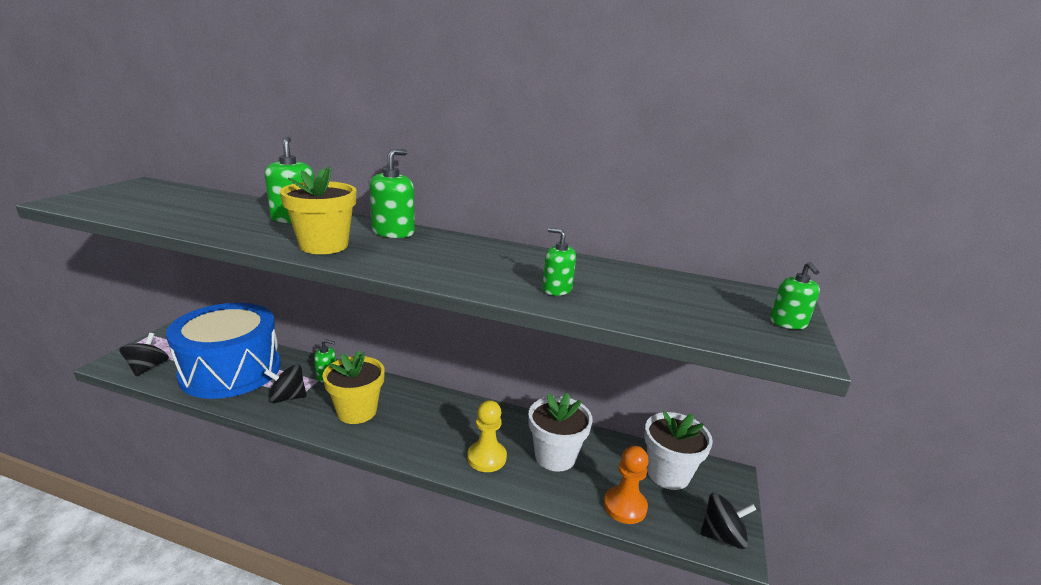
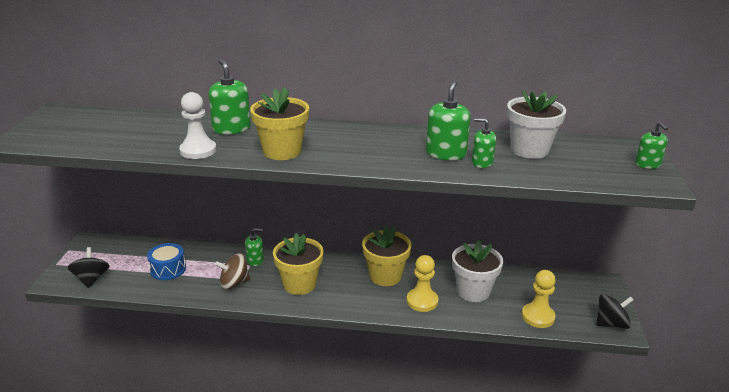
camera: 10 degrees left, 5 degrees up
(231, 370) = (168, 269): blue drum -> blue drum, size x0.42
(232, 233) = (198, 150): none -> white pawn
(287, 397) = (234, 283): black spinning top -> brown spinning top
(393, 232) = (323, 130): green soap dispenser -> green soap dispenser (446, 153)
(459, 419) = (385, 276): none -> yellow flower pot
(625, 506) = (538, 316): orange pawn -> yellow pawn
(668, 474) = (560, 289): white flower pot -> white flower pot (529, 150)

